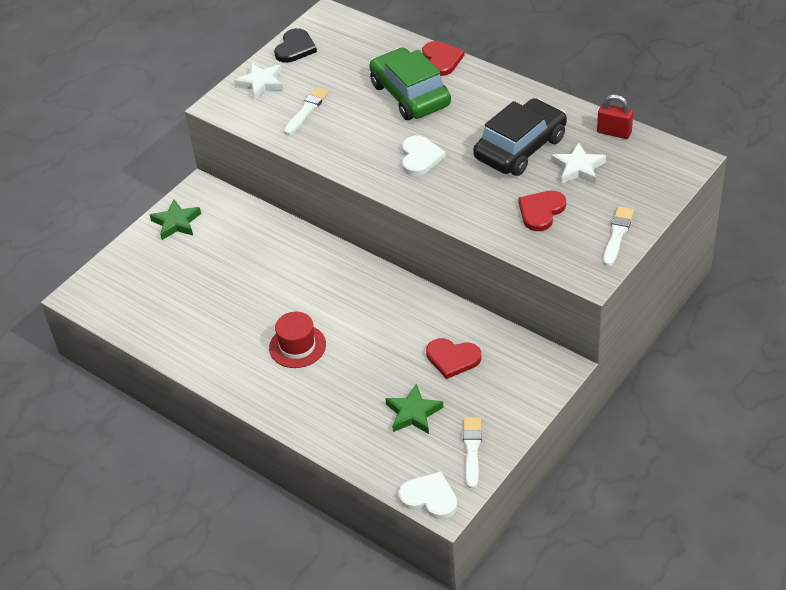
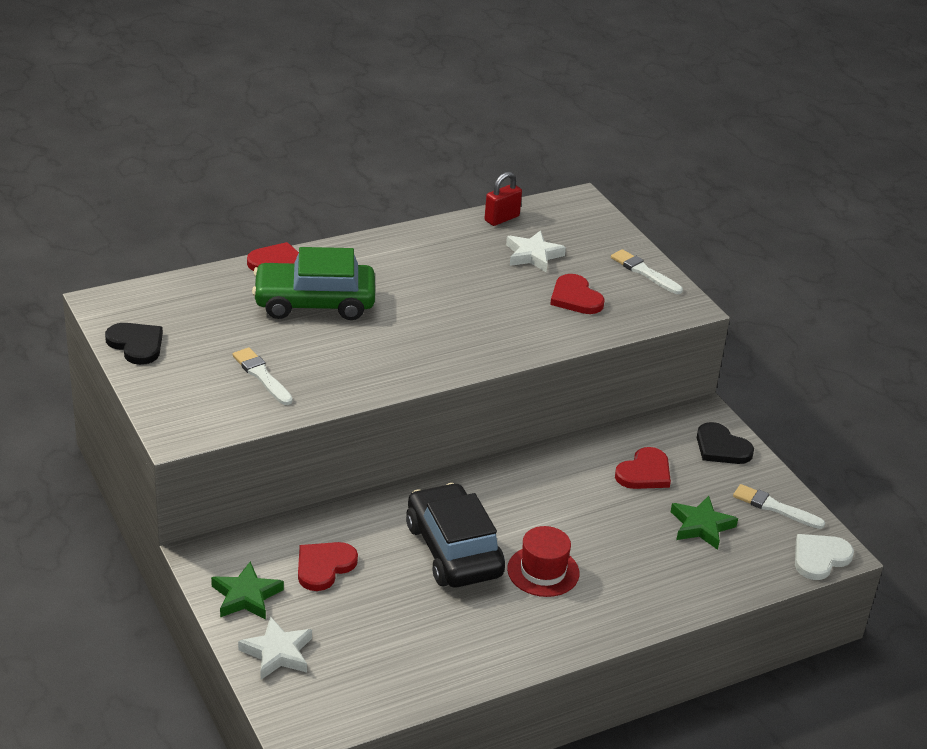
camera: 70 degrees left, 10 degrees down
(227, 243) = (324, 566): none -> red heart
(261, 83) = (173, 390): white star -> white star (277, 653)
(420, 157) = (424, 334): white heart -> none
(520, 148) = (471, 273): black car -> black car (453, 550)
(523, 392) = (721, 447): none -> black heart

